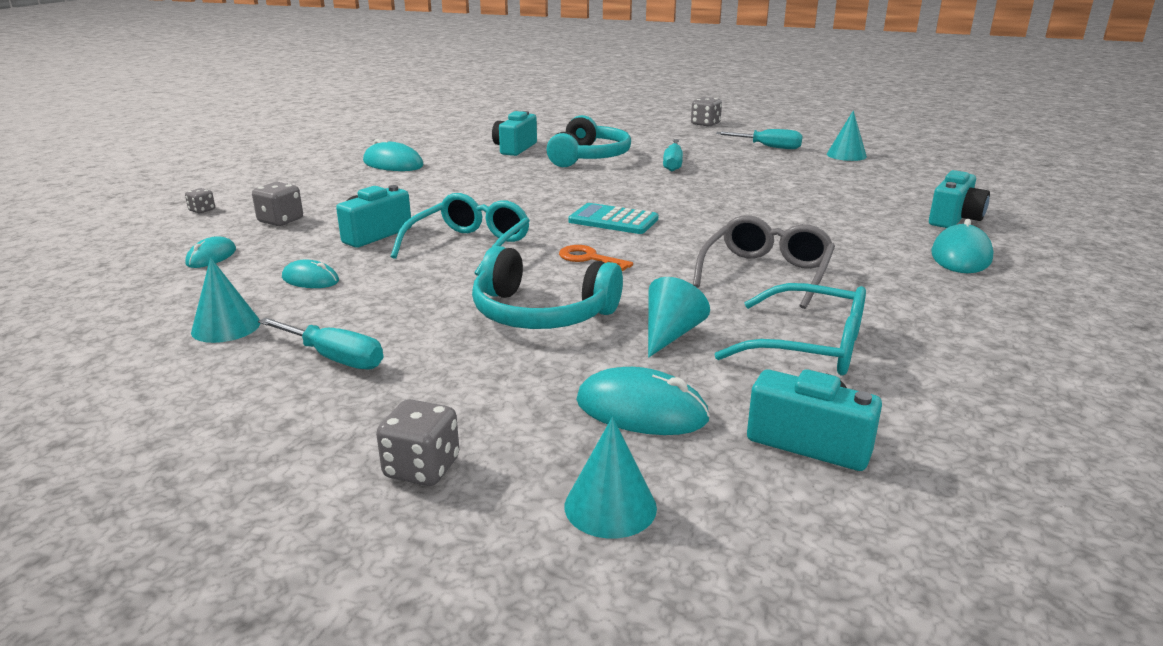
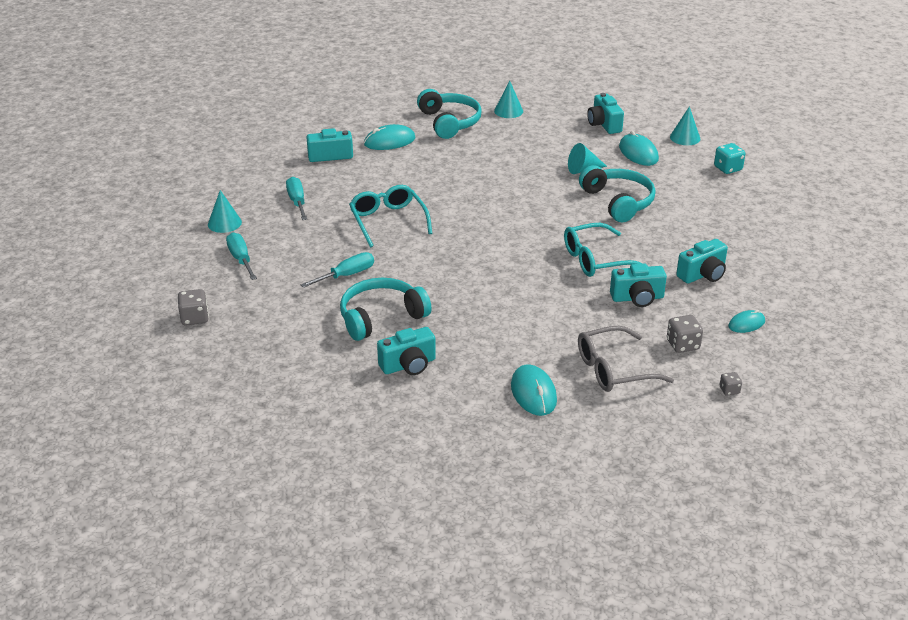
camera: 135 degrees left, 10 degrees up
(226, 327) = (762, 260): turquoise cone -> turquoise cone (508, 111)
(310, 279) = (703, 274): turquoise mouse -> turquoise camera
(334, 358) = (725, 220): turquoise screwdriver -> turquoise screwdriver (297, 201)
(422, 468) = (728, 168): grey dice -> turquoise dice
(589, 259) = (550, 220): orange key -> none
(613, 220) = (490, 241): turquoise calculator -> none
(766, 273) = (489, 174): grey glasses -> grey glasses (613, 369)
(809, 347) = (544, 143): turquoise glasses -> turquoise glasses (388, 221)
(991, 311) = (449, 122): none -> turquoise headphones

